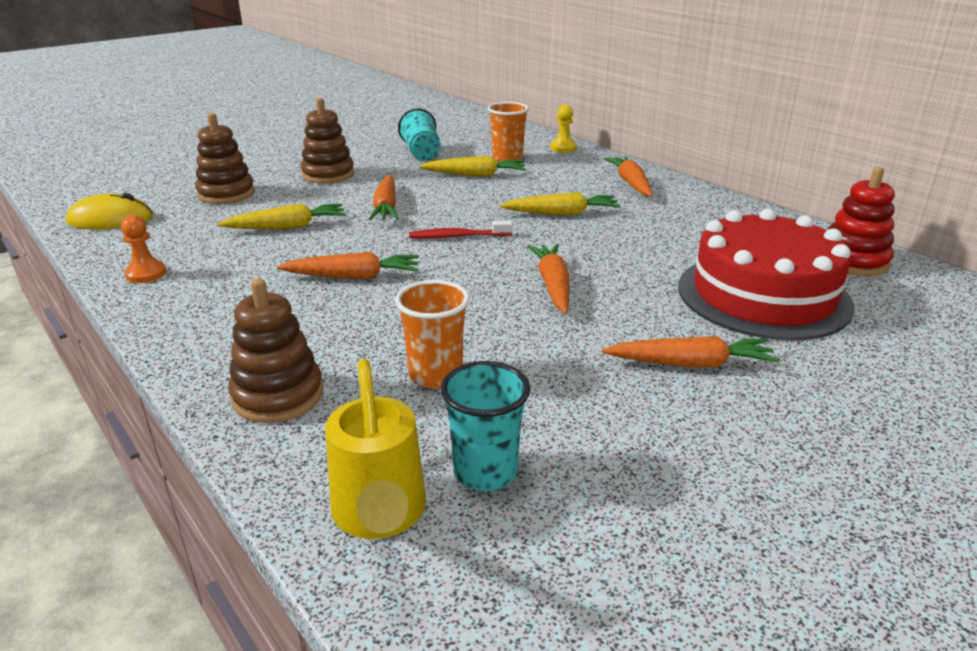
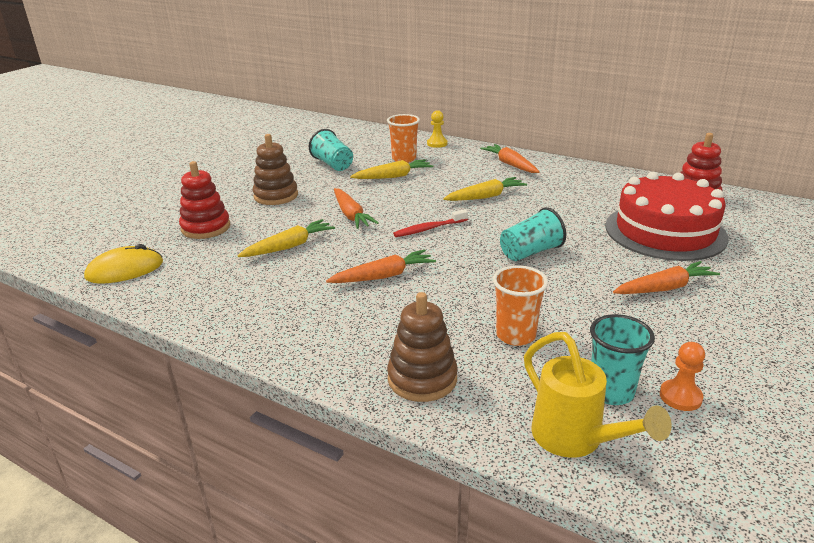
camera: 20 degrees left, 0 degrees up
(146, 274) = (212, 310): orange pawn -> orange pawn (680, 397)
(226, 194) = (206, 228): brown stacking toy -> red stacking toy
(553, 285) = (530, 252): orange carrot -> turquoise cup

